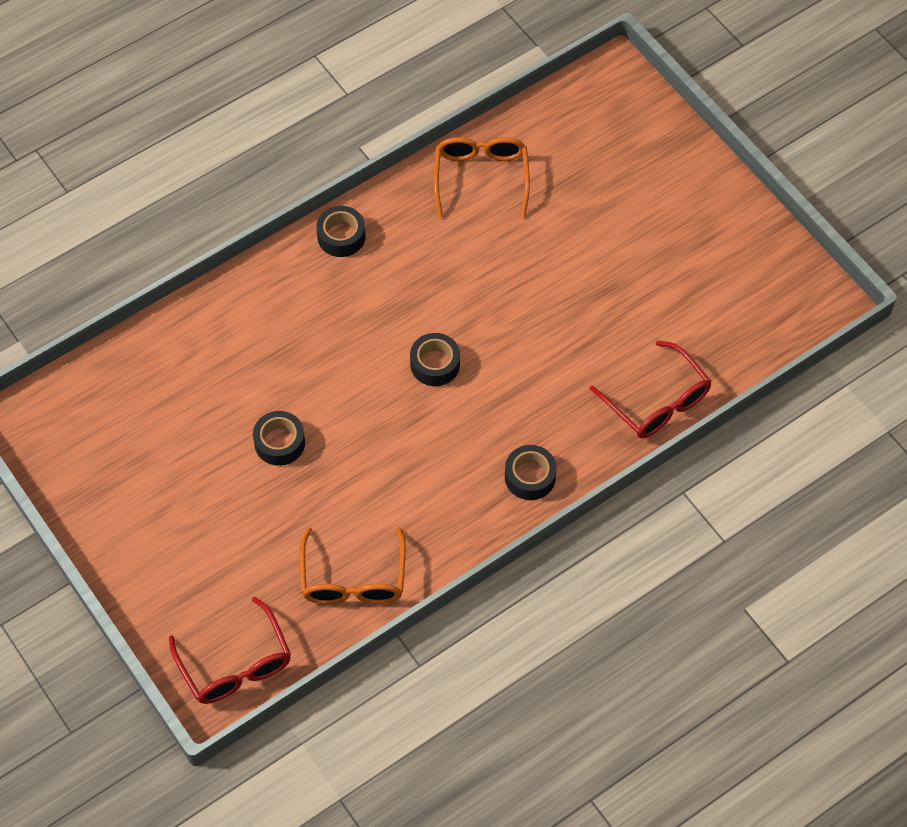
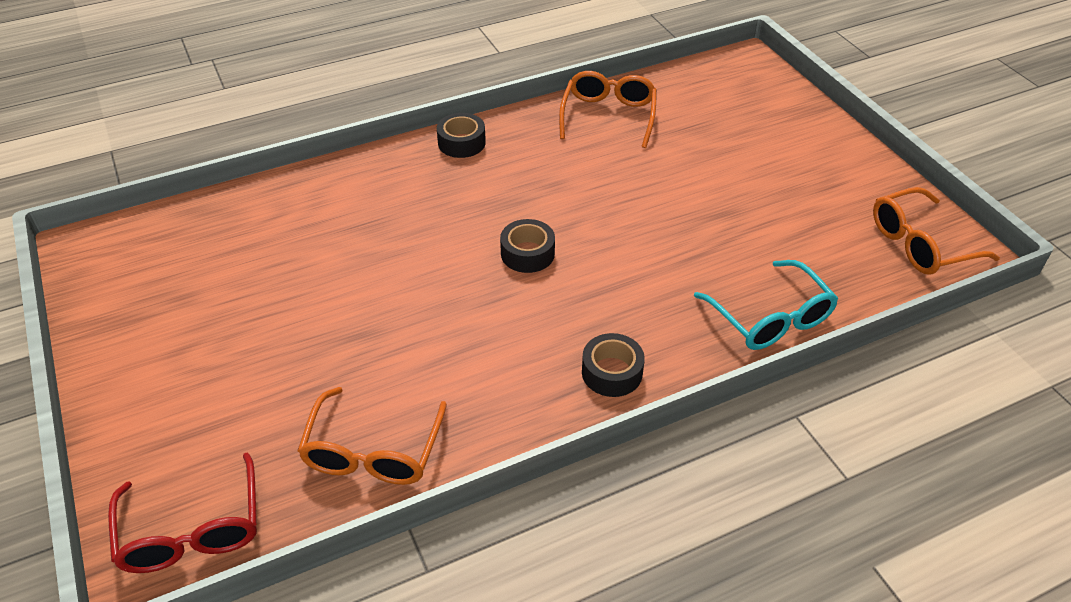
camera: 10 degrees right, 15 degrees down
(279, 443) = (339, 301): black tape -> none
(657, 402) = (770, 318): red glasses -> turquoise glasses
(786, 299) = (920, 244): none -> orange glasses

